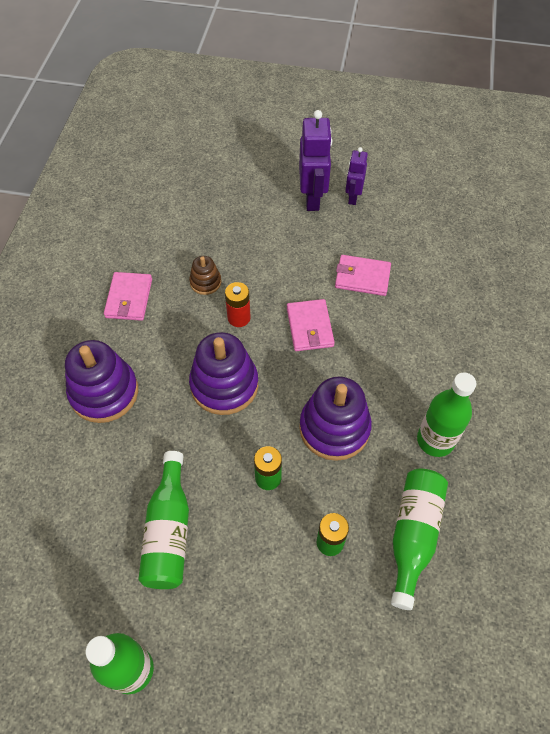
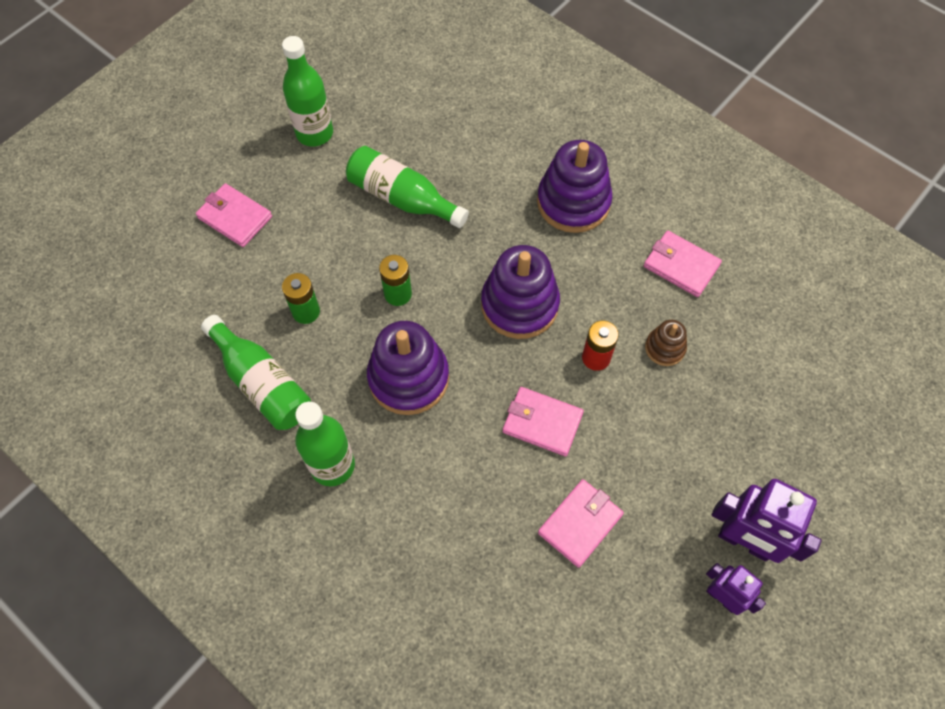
camera: 120 degrees right, 5 degrees up
(275, 682) = (235, 217): none -> pink wallet

